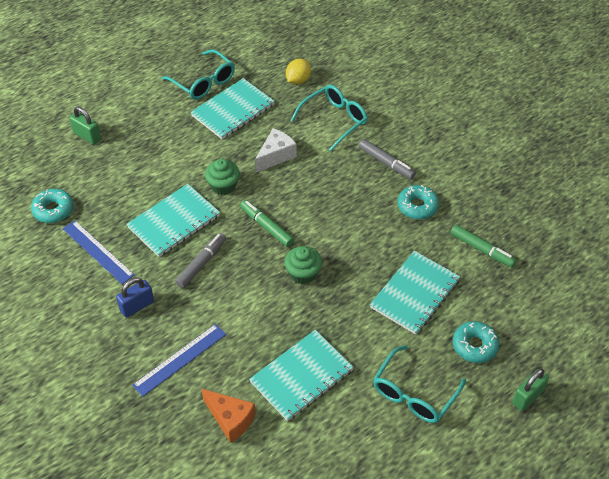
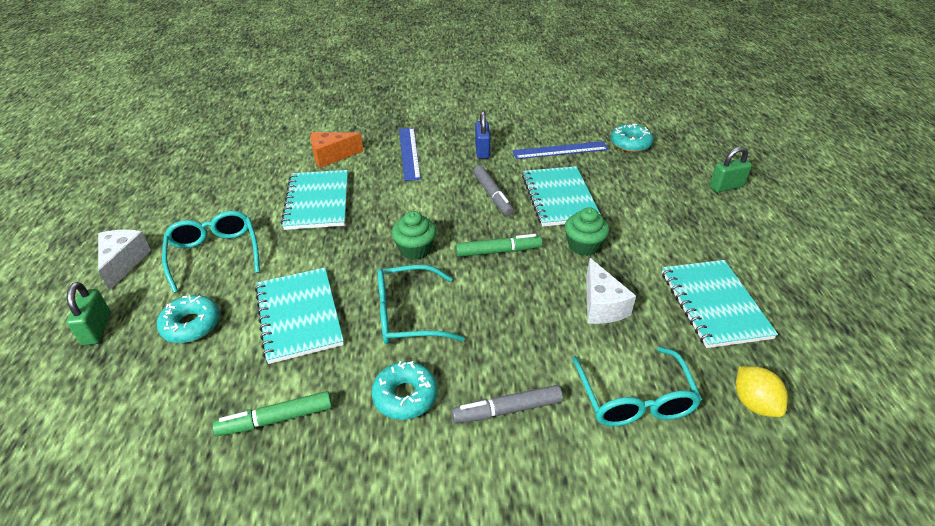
camera: 125 degrees right, 10 degrees down
(203, 82) = (790, 301): turquoise glasses -> turquoise glasses (408, 315)
(475, 448) = (123, 263): none -> white cheese

